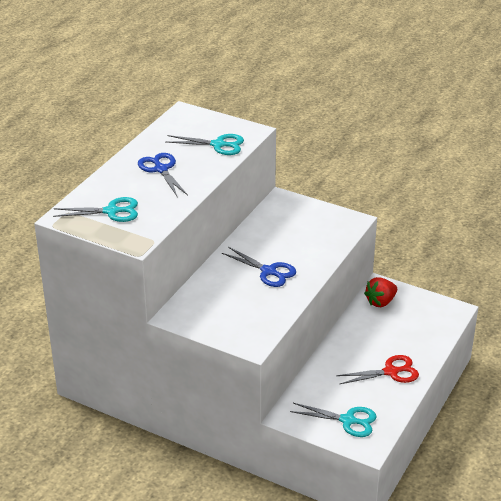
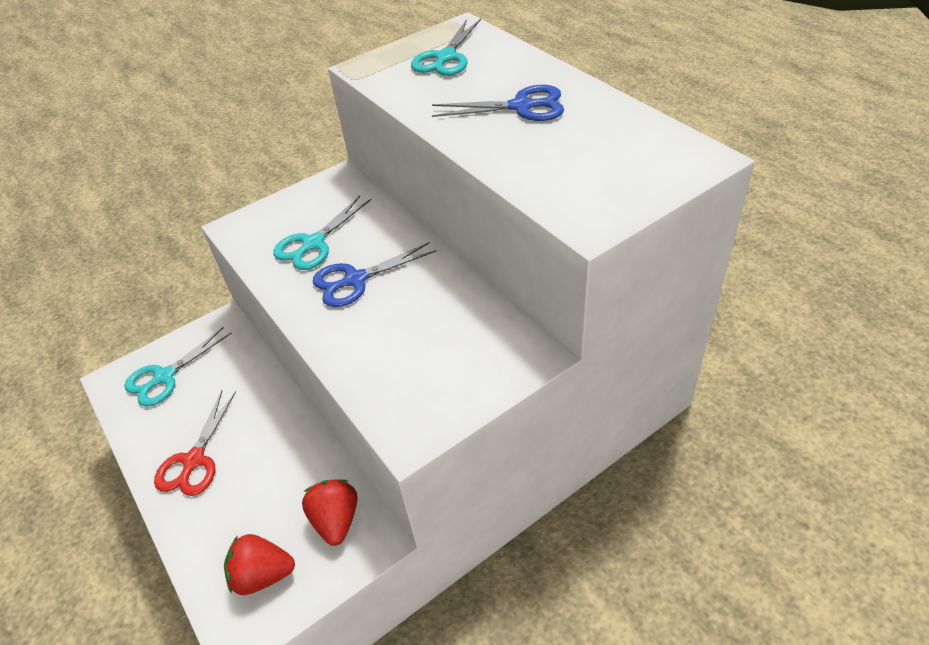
camera: 120 degrees right, 10 degrees up
(218, 145) = (561, 173): turquoise scissors -> turquoise scissors (313, 243)
(425, 314) = (263, 575): none -> red strawberry

